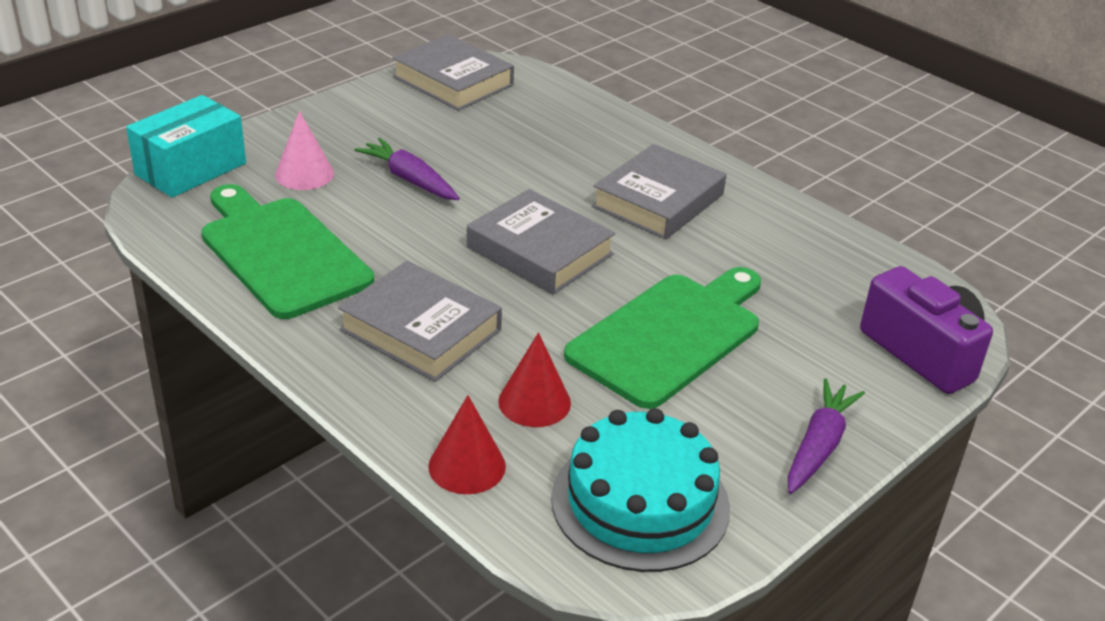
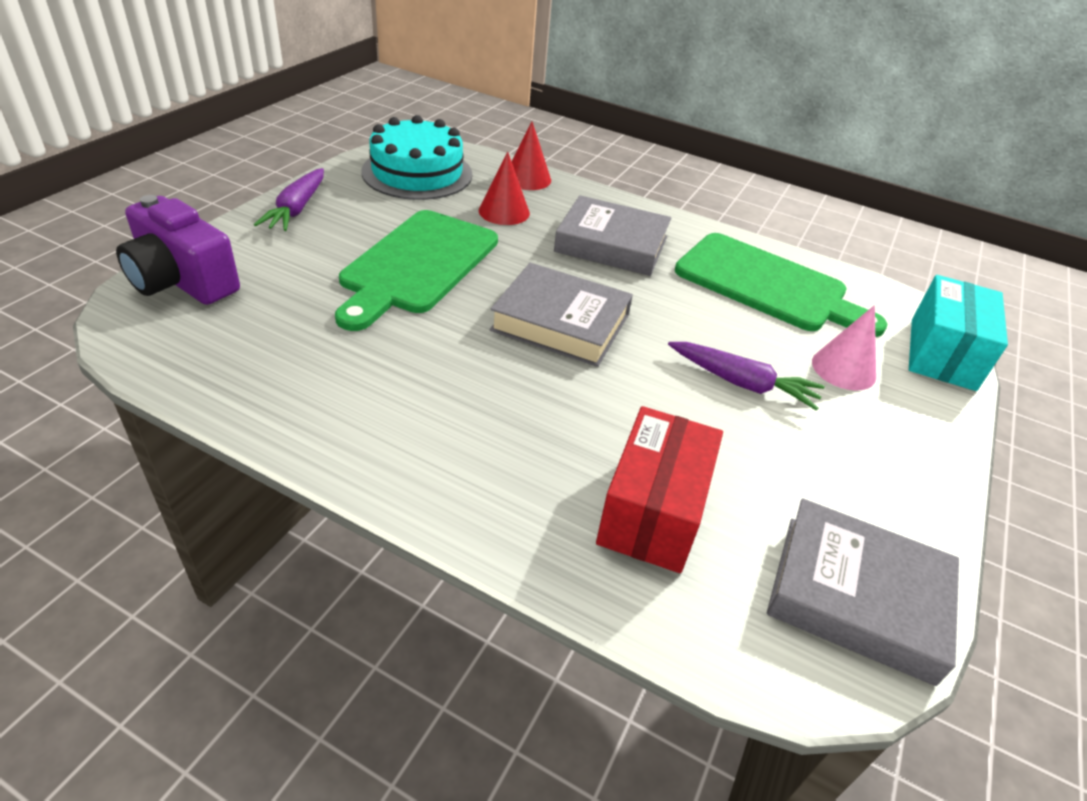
camera: 160 degrees right, 5 degrees up
(546, 129) = (653, 511): none -> red box
(658, 200) = (461, 410): grey book -> none

